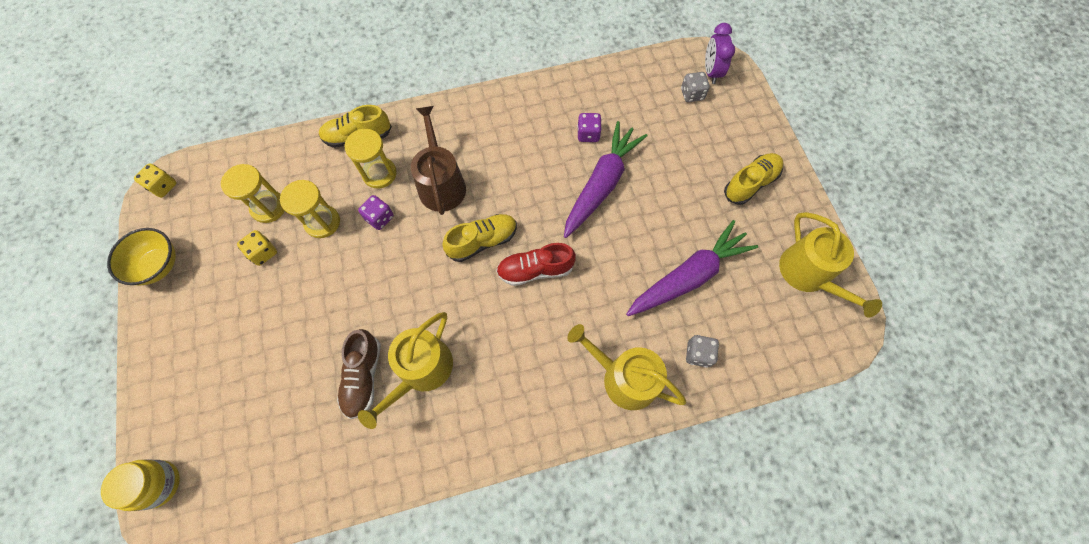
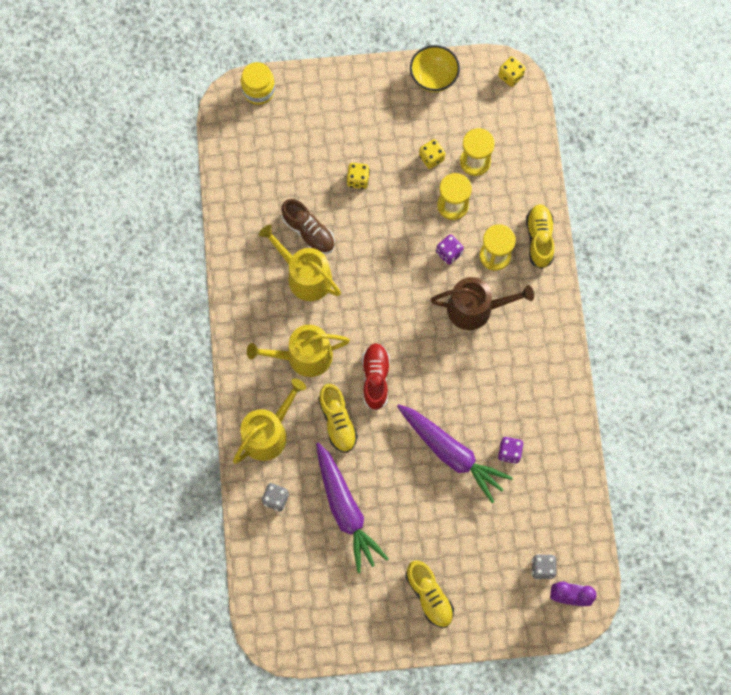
camera: 100 degrees right, 5 degrees up
(291, 330) = (358, 180): none -> yellow dice
(363, 377) = (309, 232): brown shoe -> brown shoe turned 150 degrees counterclockwise
(483, 241) = (411, 338): yellow shoe -> yellow shoe (337, 422)
(808, 275) = (327, 619): yellow watering can -> yellow watering can (303, 356)

